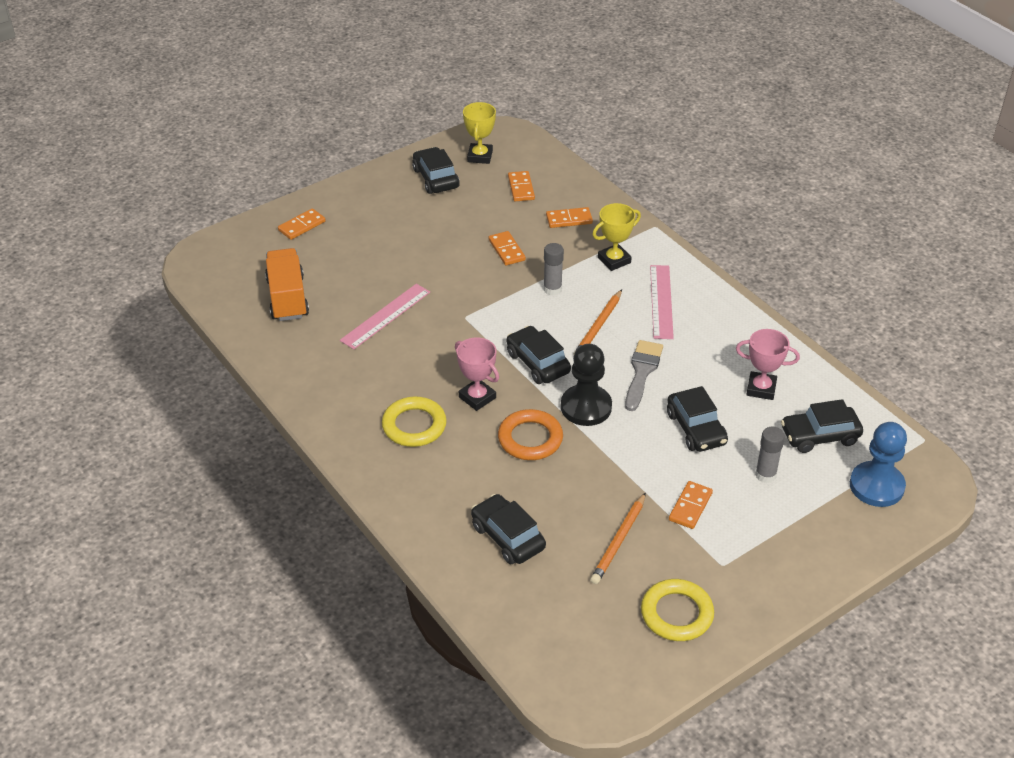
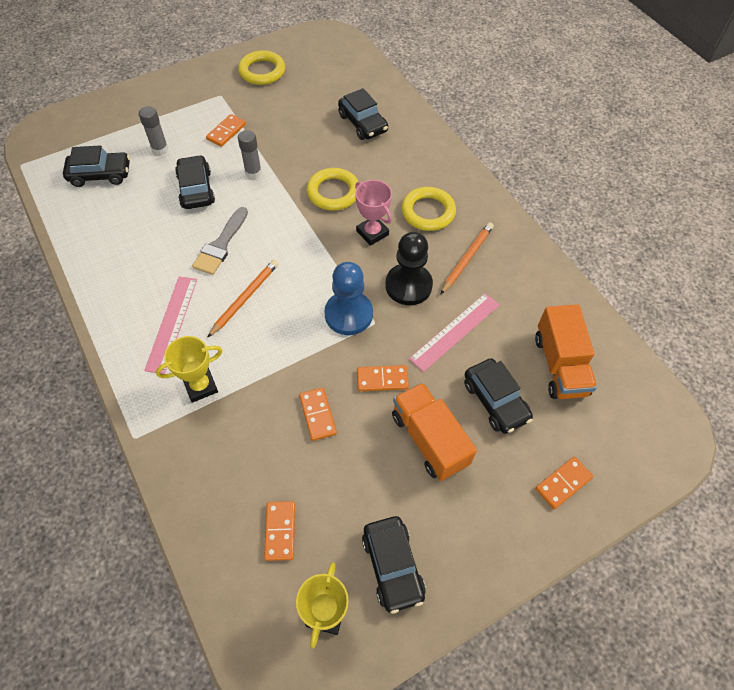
camera: 175 degrees left, 15 degrees up
(410, 242) = (429, 439): none -> orange truck
(530, 439) = (333, 192): orange ring -> yellow ring
(538, 363) = (312, 263): black car -> black car (495, 401)
(552, 289) = (279, 350): grey glue stick -> grey glue stick (253, 172)
(569, 219) = (233, 461): orange domino -> orange domino (382, 379)
(586, 407) = (280, 216): black pawn -> black pawn (408, 285)
(619, 541) = (285, 114): orange pencil -> orange pencil (467, 259)
(761, 388) = (124, 219): pink trophy -> none
(876, 486) = (82, 134): blue pawn -> blue pawn (348, 314)

